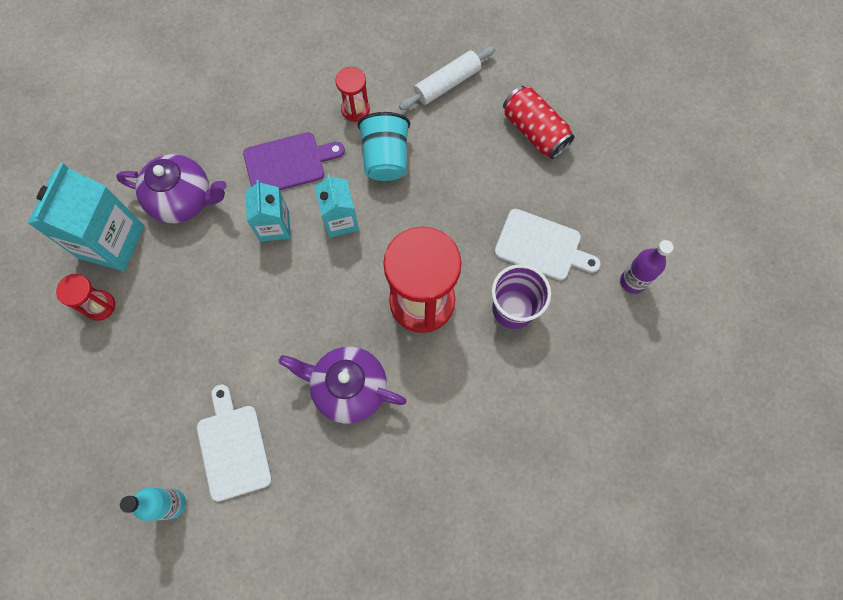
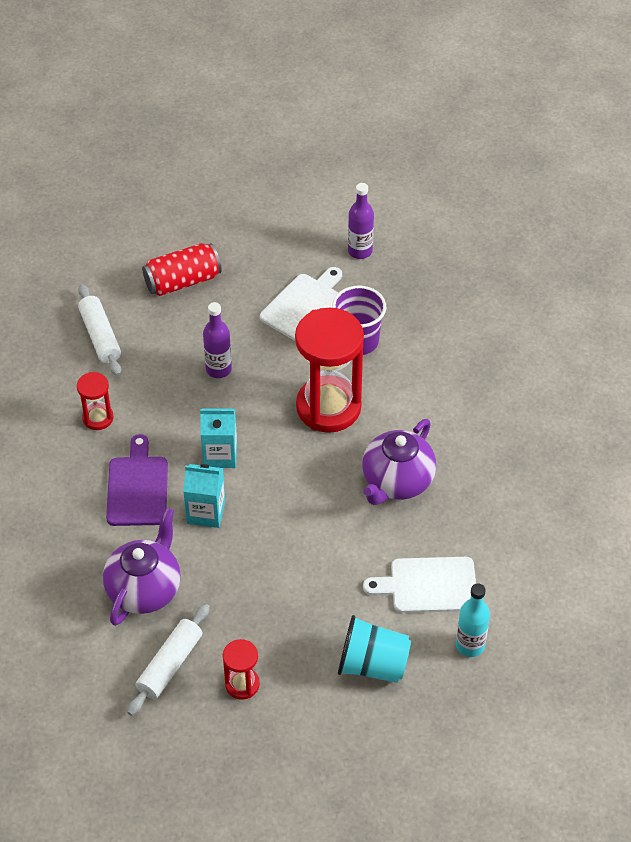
camera: 75 degrees left, 20 degrees down
(111, 242) = (170, 665): turquoise carton -> white rolling pin
(385, 158) = (165, 404): turquoise cup -> turquoise cup (372, 665)
(439, 191) = (218, 369): none -> purple bottle

